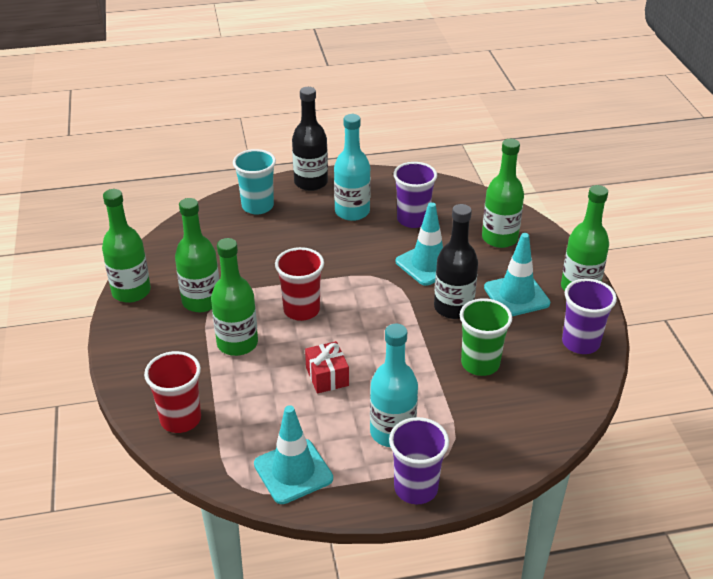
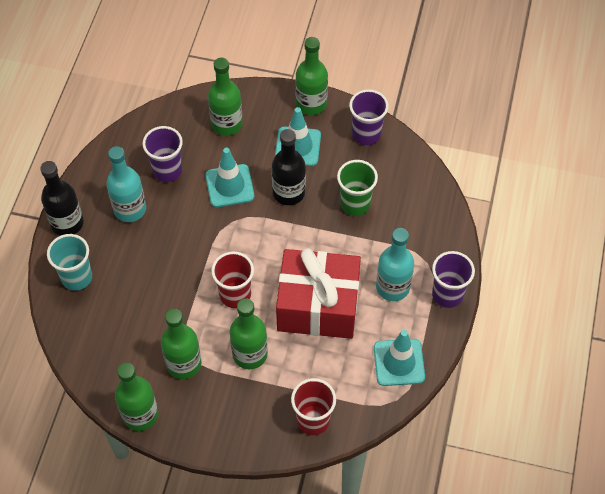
camera: 65 degrees left, 20 degrees up
(327, 376) = (318, 306): red gift -> red gift, size x2.42

